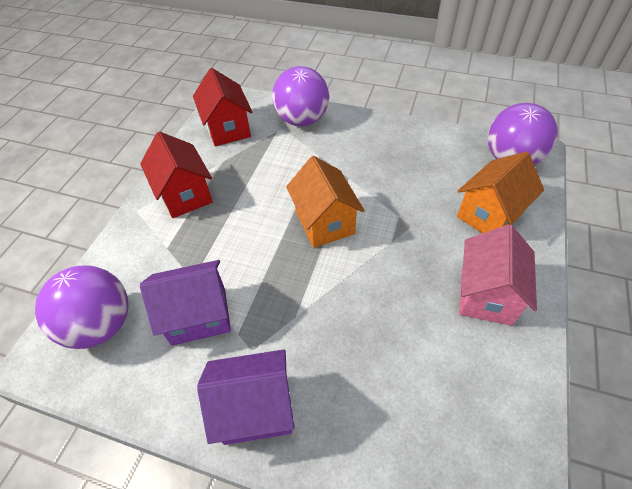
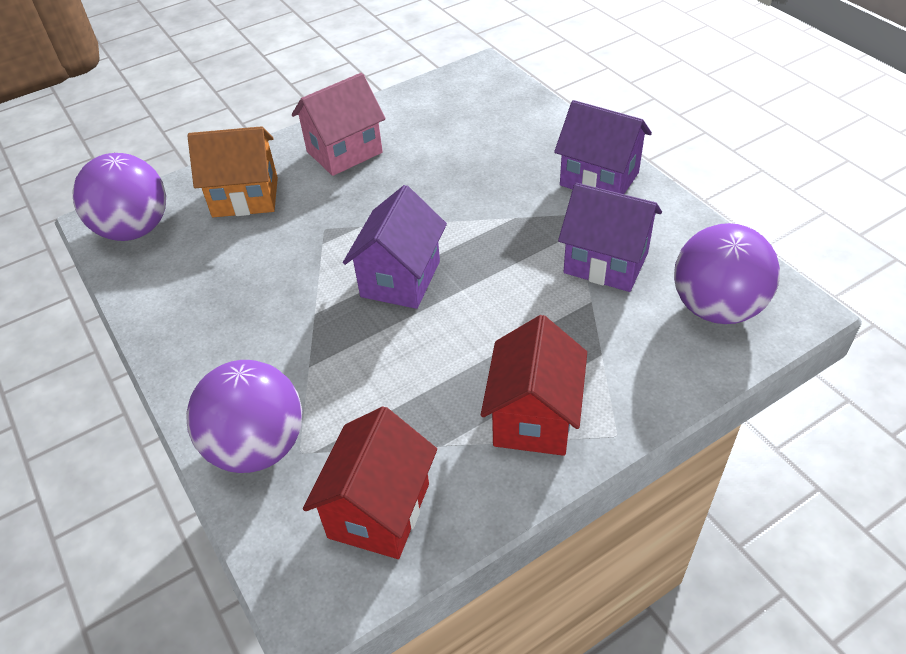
camera: 140 degrees left, 5 degrees down
(324, 222) = (400, 279): orange house -> purple house

